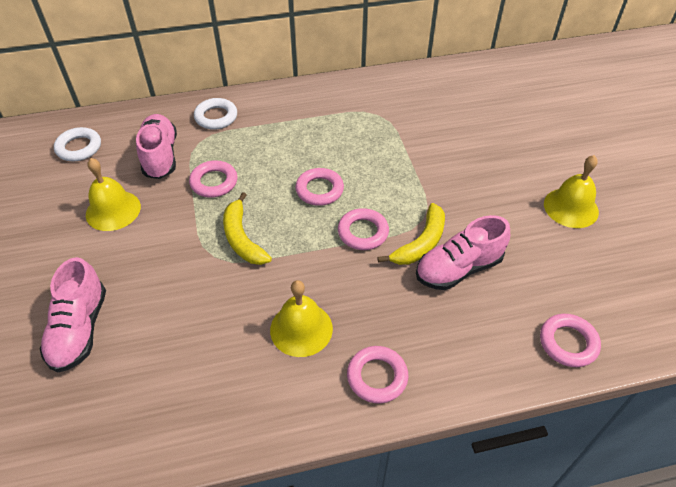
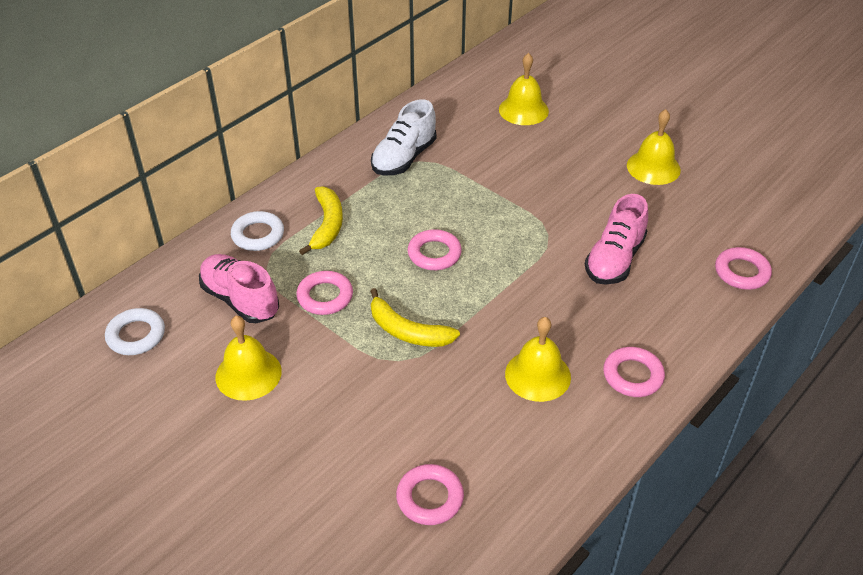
camera: 35 degrees left, 5 degrees down
(79, 329) = (339, 491): pink shoe -> none
(363, 232) = (509, 270): pink ring -> pink ring (430, 498)
(369, 108) = (404, 158): none -> white shoe
(420, 243) = (566, 255): yellow banana -> yellow banana (327, 225)
(499, 111) = (523, 110): none -> yellow bell

